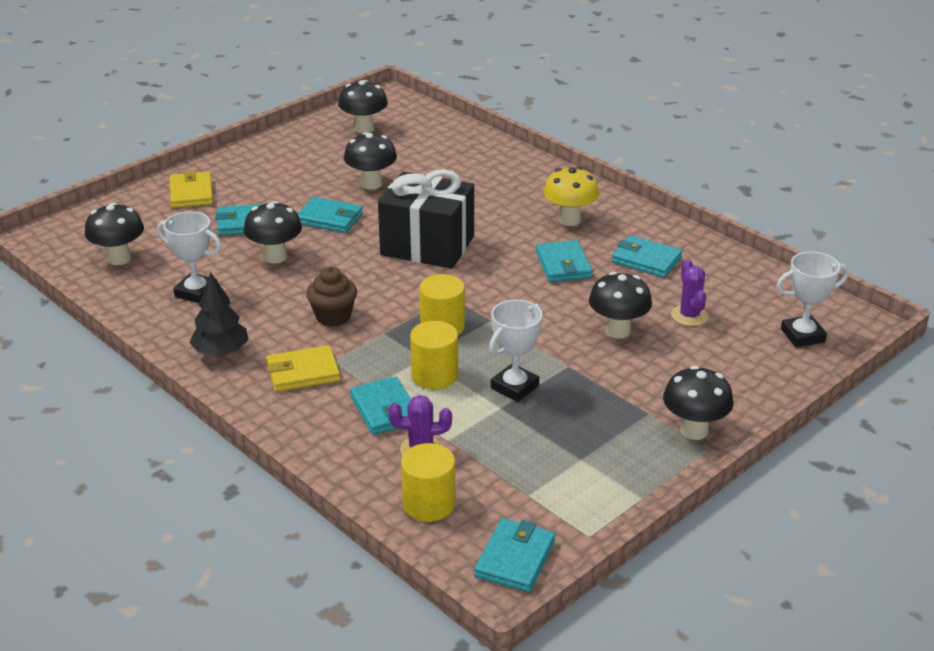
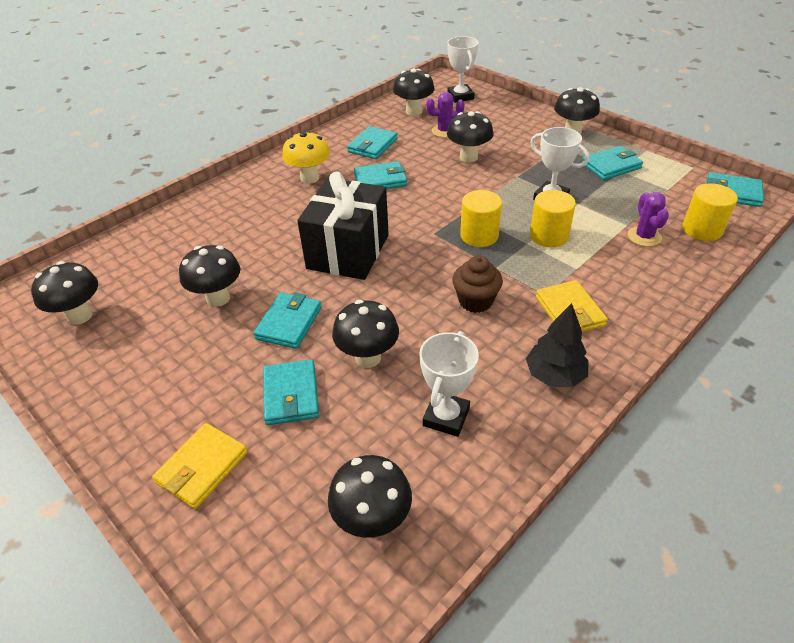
camera: 90 degrees left, 10 degrees up
(191, 193) = (202, 467): yellow wallet -> yellow wallet turned 45 degrees counterclockwise
(385, 409) = (603, 258): turquoise wallet -> turquoise wallet (611, 166)
(746, 293) = (414, 111): none -> black mushroom

